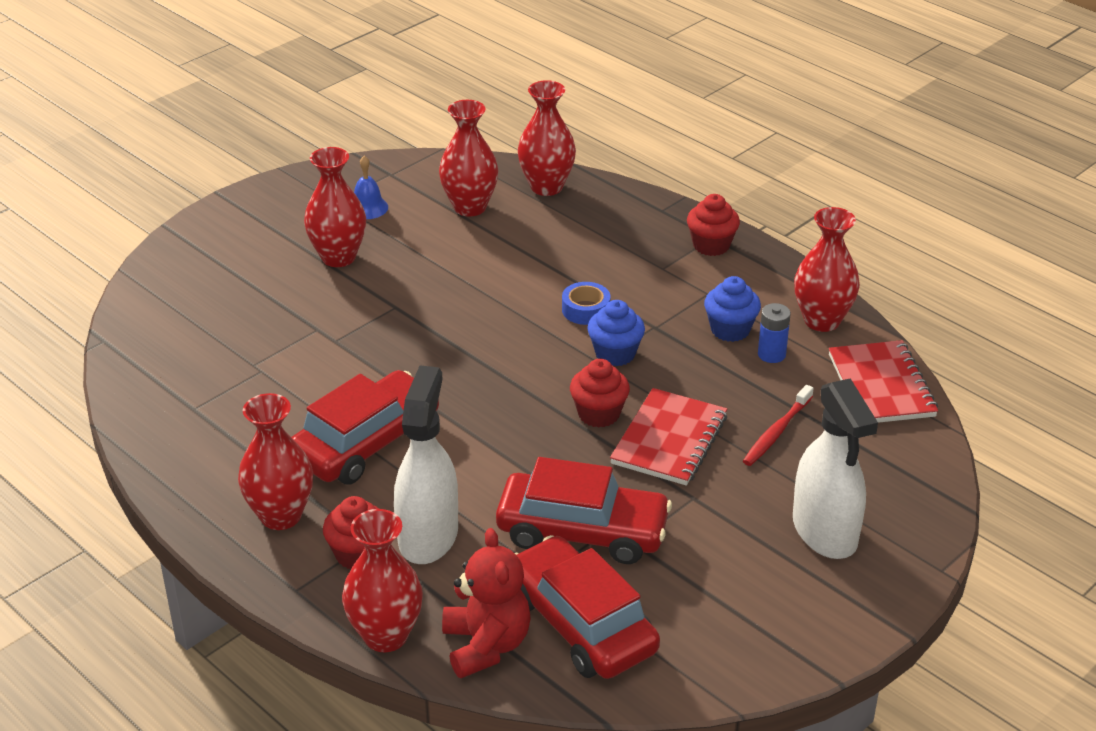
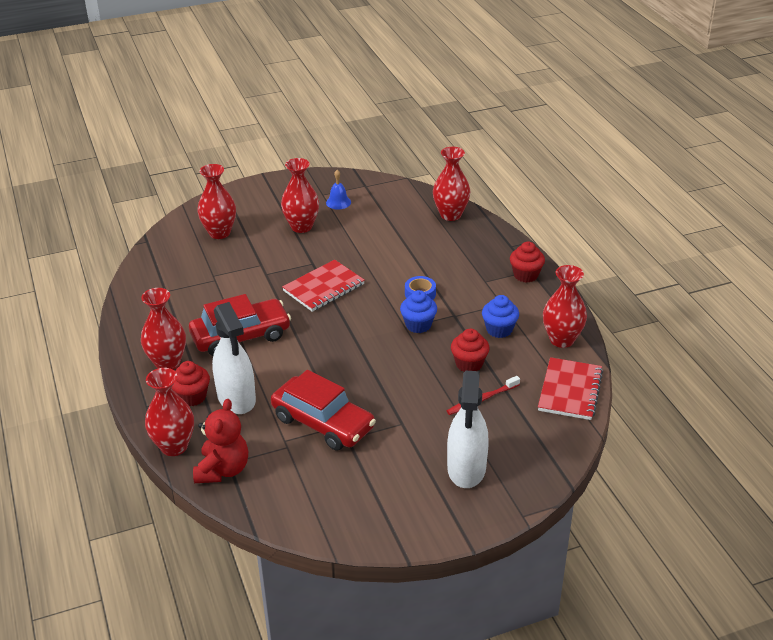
camera: 25 degrees right, 0 degrees up
(428, 535) = (236, 398): white spray bottle -> white spray bottle turned 120 degrees clockwise
(469, 207) = (396, 216): red vase -> red vase (219, 233)
(580, 623) = (283, 475): red car -> none
(599, 414) = (382, 357): red cupcake -> red cupcake (469, 364)
(669, 440) = (413, 385): red notebook -> red notebook (323, 288)
(771, 354) = (514, 352): blue battery -> none

